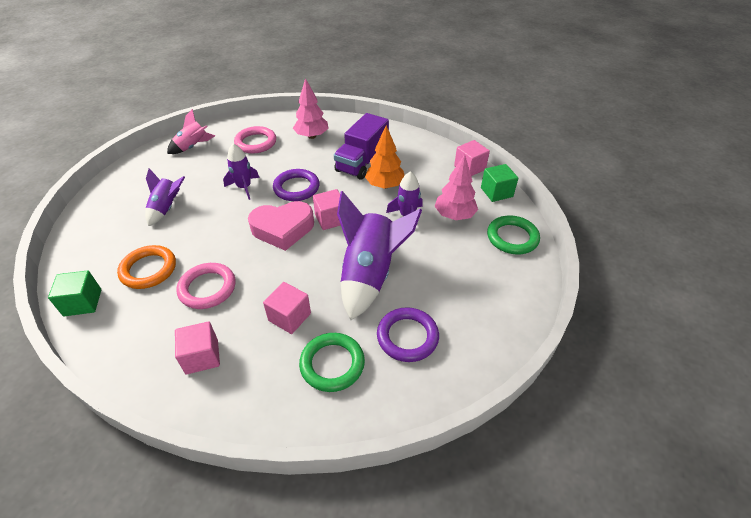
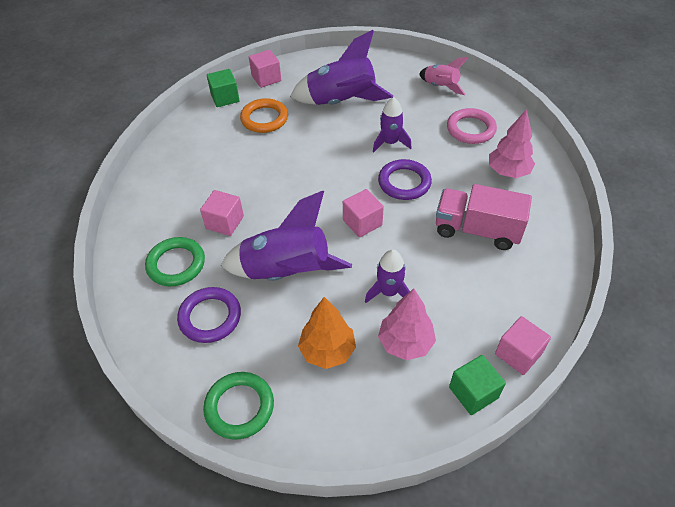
camera: 80 degrees right, 5 degrees up
(167, 208) = (341, 102): purple rocket -> purple rocket, size x1.83
(202, 356) = (179, 179): pink cube -> pink cube (266, 78)
(207, 288) = (250, 160): pink ring -> none
(283, 229) = (336, 188): pink heart -> none
(362, 162) = (477, 230): purple truck -> pink truck
(384, 185) = (439, 261): orange tree -> orange tree (327, 350)
(512, 237) = (381, 415): green ring -> green ring (239, 407)

